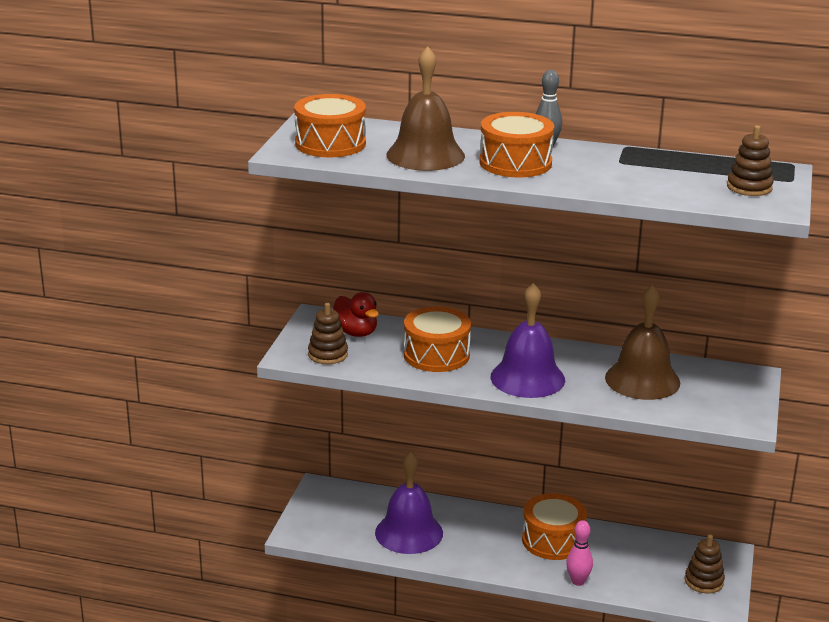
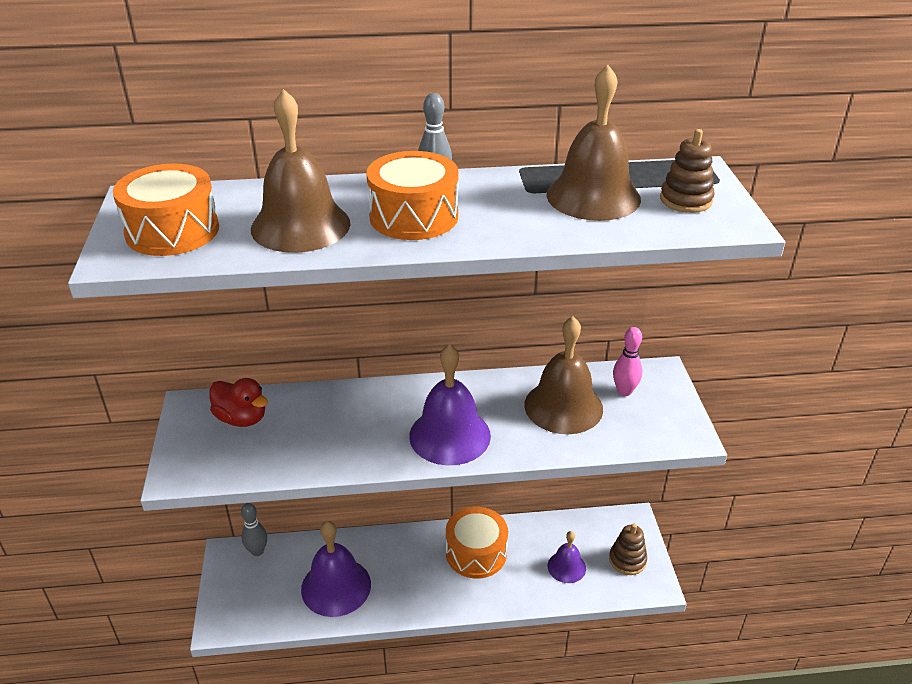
camera: 20 degrees left, 10 degrees up
(328, 354) = (220, 460): brown stacking toy -> none
(347, 491) = (257, 551): none -> grey bowling pin
(436, 355) = (341, 428): orange drum -> none
(578, 581) = (518, 597): pink bowling pin -> pink bowling pin (624, 391)
(638, 571) = (566, 567): none -> purple bell
(671, 173) = (593, 196): none -> brown bell

